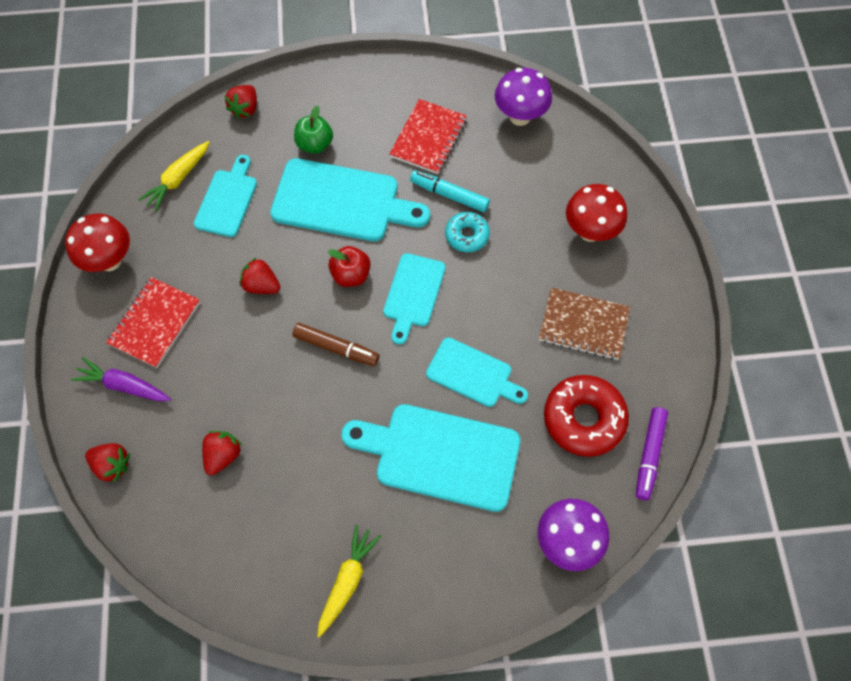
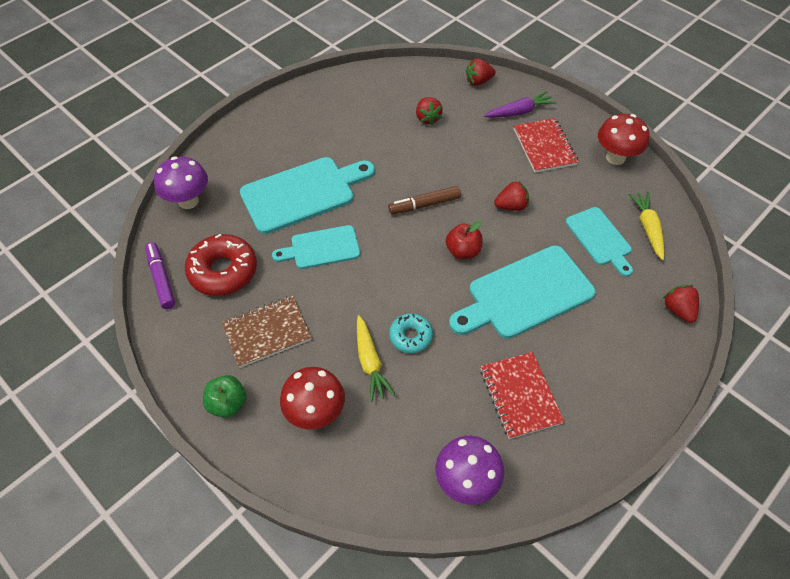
camera: 140 degrees right, 10 degrees down
(315, 144) = (595, 322): green apple -> green apple (228, 404)
(347, 580) = (303, 113): yellow carrot -> yellow carrot (370, 362)
(413, 294) = (409, 268): turquoise cutting board -> none
(449, 195) = (454, 358): turquoise marker -> none

